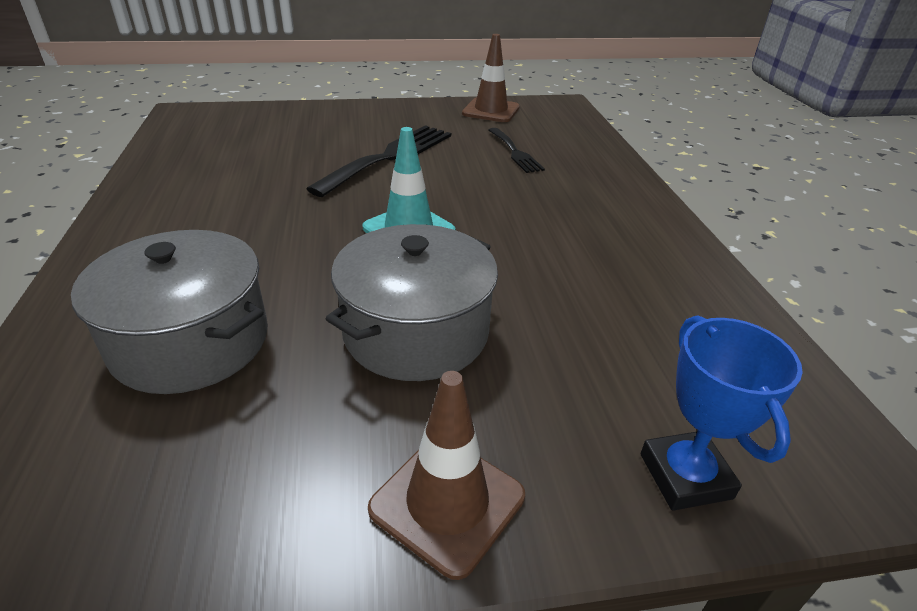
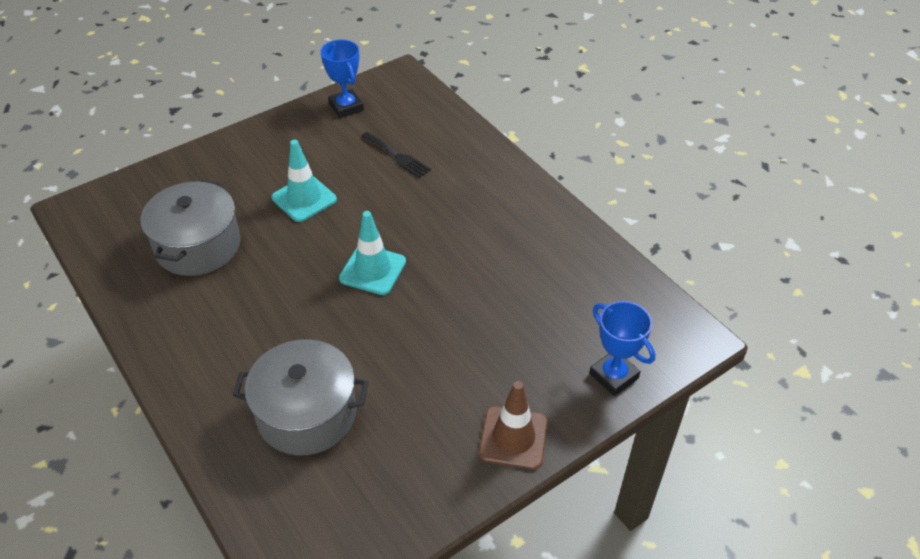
camera: 25 degrees left, 10 degrees up
(390, 157) = (304, 199): black fork -> turquoise traffic cone
(416, 332) = (434, 350): grey pot -> grey pot (198, 246)
(491, 111) = (346, 107): brown traffic cone -> blue trophy

